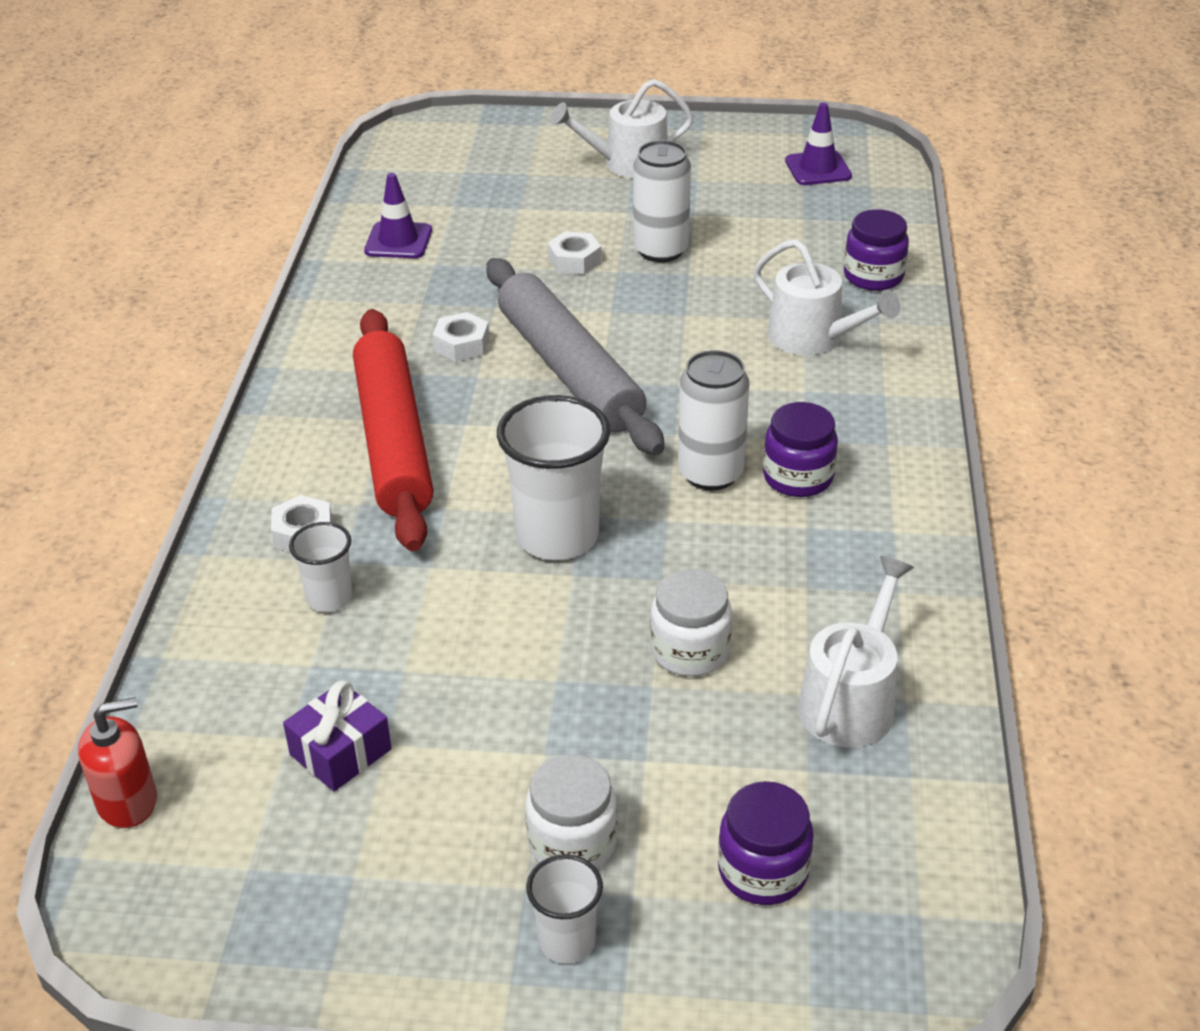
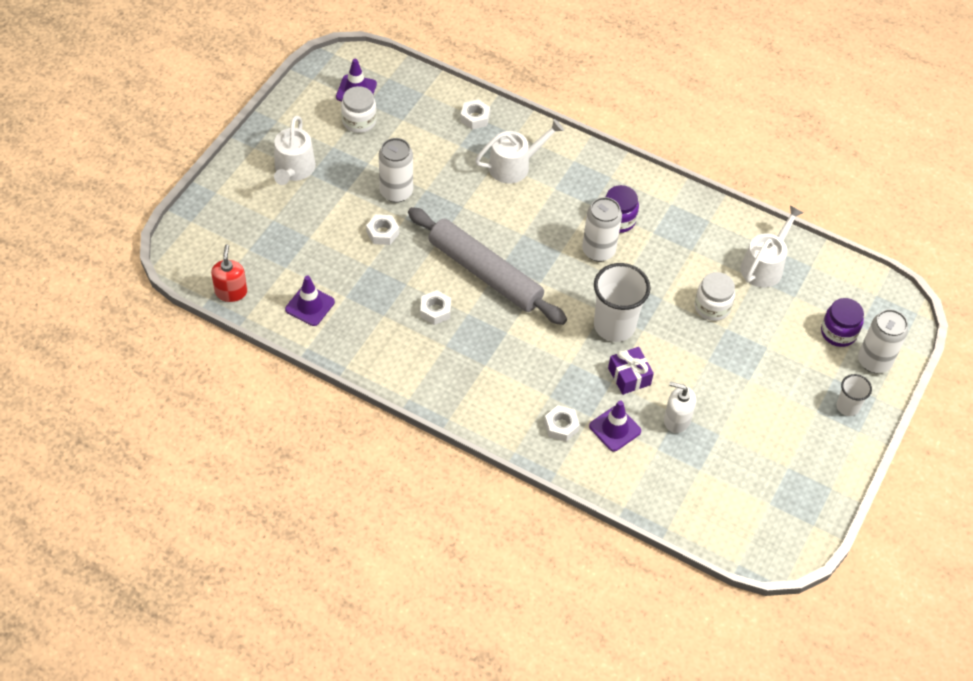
camera: 70 degrees left, 15 degrees up
(127, 801) = (713, 540): red soap dispenser -> red soap dispenser (231, 292)
(329, 598) = (615, 429): white cup -> purple traffic cone
(340, 752) = (717, 452): purple gift -> purple gift (629, 376)
(390, 673) = (676, 420): none -> white soap dispenser
(393, 441) = (505, 367): red rolling pin -> none
(569, 370) = (485, 273): grey rolling pin -> grey rolling pin turned 45 degrees clockwise
(572, 842) = (800, 387): white jar -> white jar (359, 121)
(725, 960) = (874, 361): none -> white can
(851, 700) = (764, 266): white watering can -> white watering can turned 75 degrees clockwise
(873, 276) = (475, 118): purple jar -> white nut

